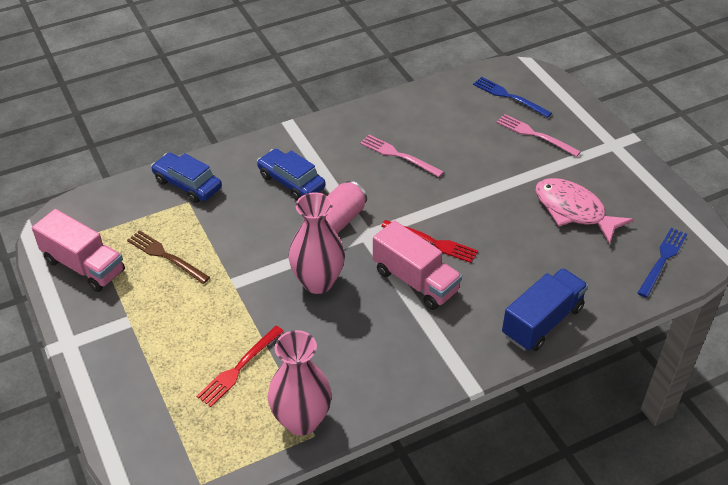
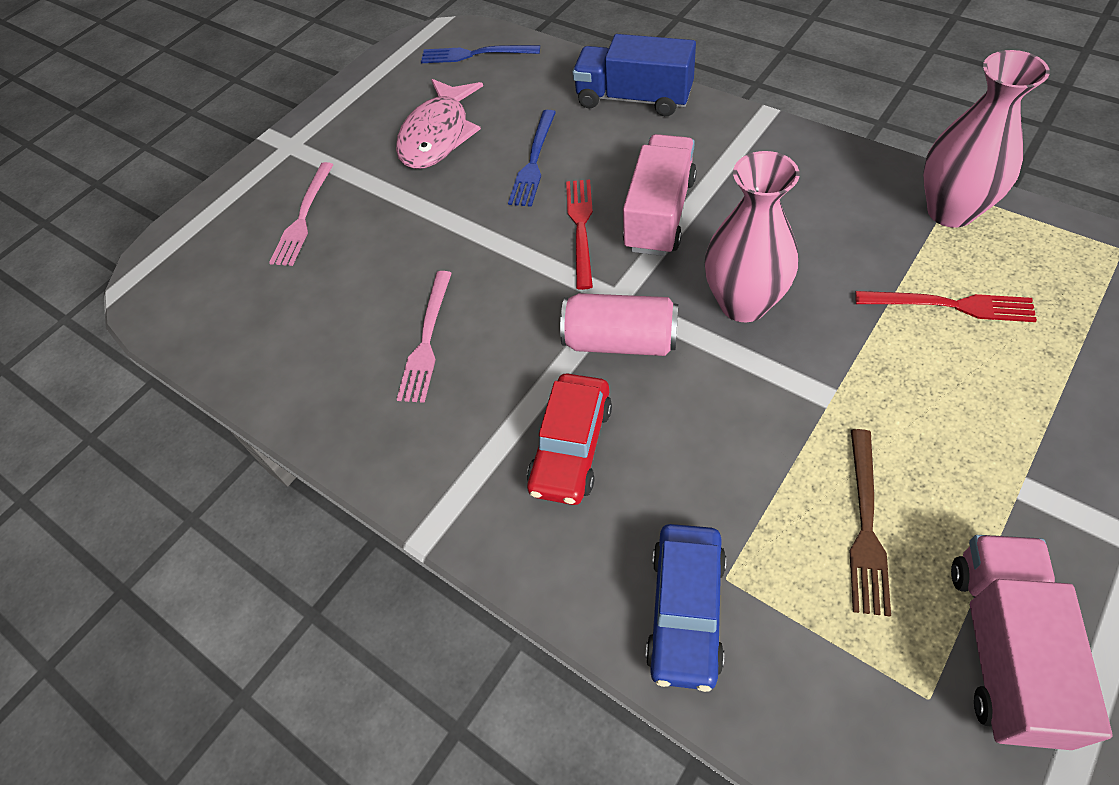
camera: 110 degrees left, 10 degrees up
(291, 181) = (571, 447): blue car -> red car
(509, 96) = (221, 275): blue fork -> blue fork (533, 161)

